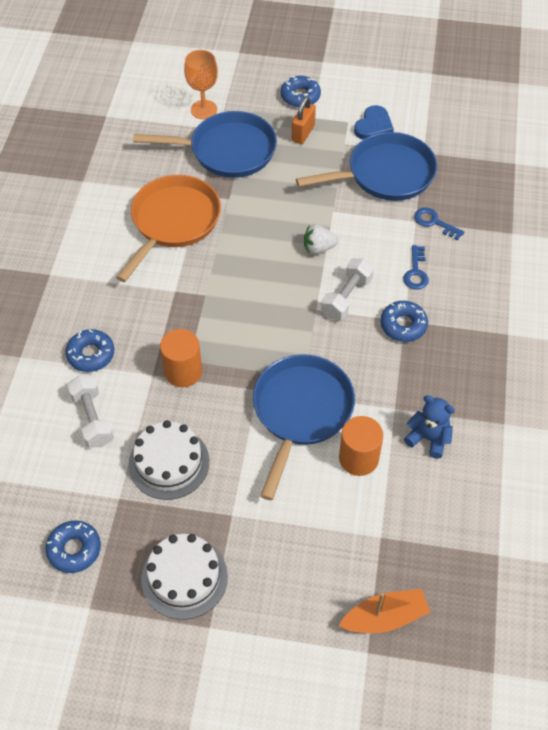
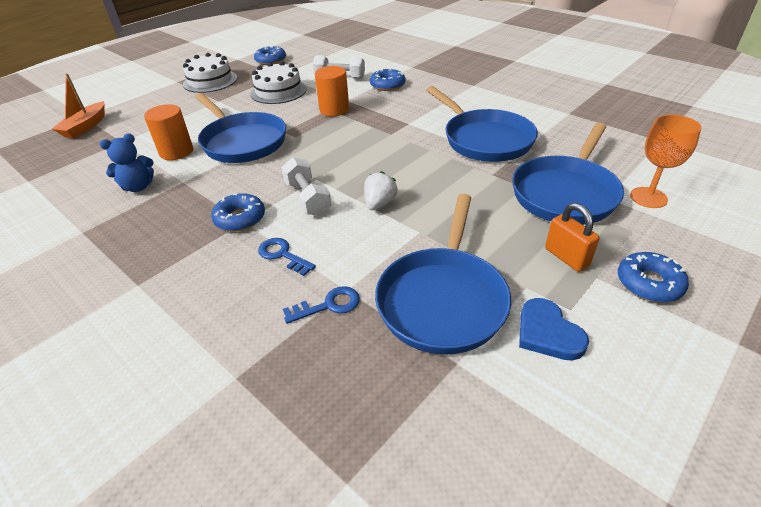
camera: 125 degrees right, 15 degrees down
(173, 222) = (484, 139): orange pan -> blue pan

